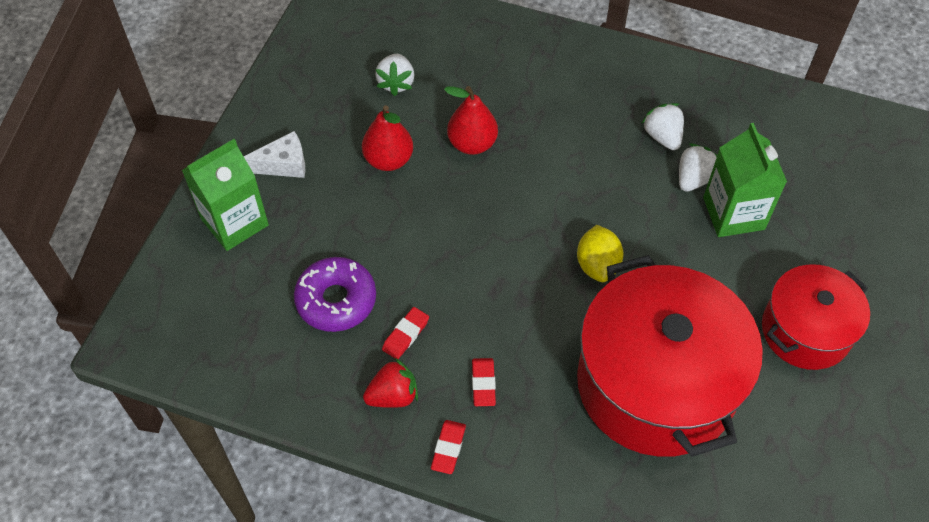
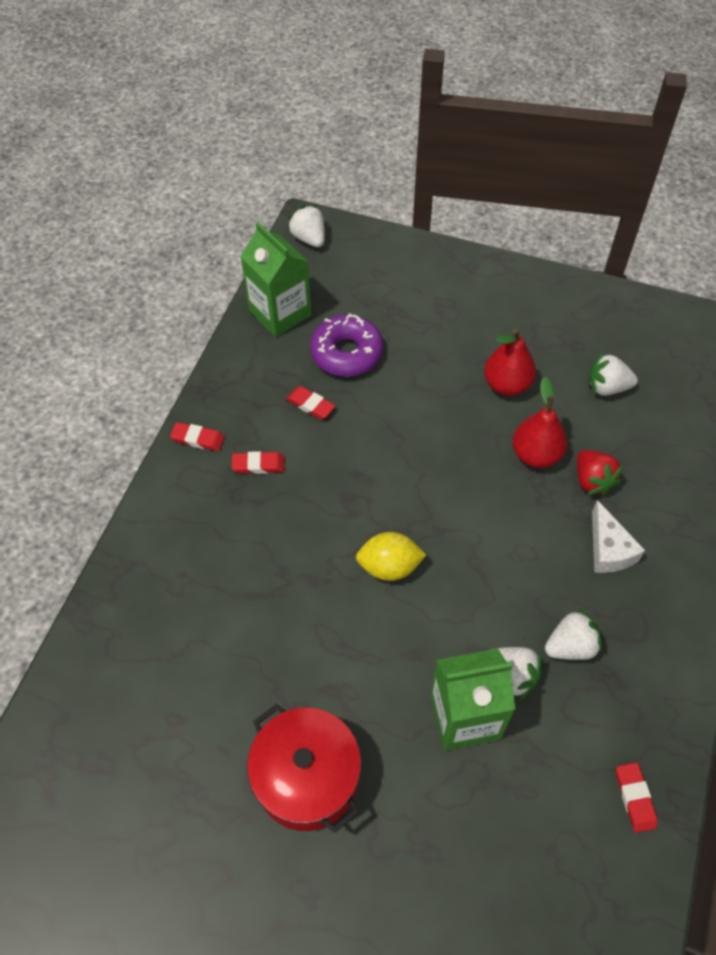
camera: 90 degrees right, 0 degrees up
(151, 341) = (309, 238): none -> white strawberry
(234, 222) = (426, 277): green carton -> green carton (280, 313)
(283, 164) = (492, 305): white cheese -> white cheese (608, 549)
(393, 395) = (251, 398): red strawberry -> red strawberry (592, 481)
(656, 384) = (250, 613): red pot -> none
(781, 110) = (634, 798): none -> red eraser

